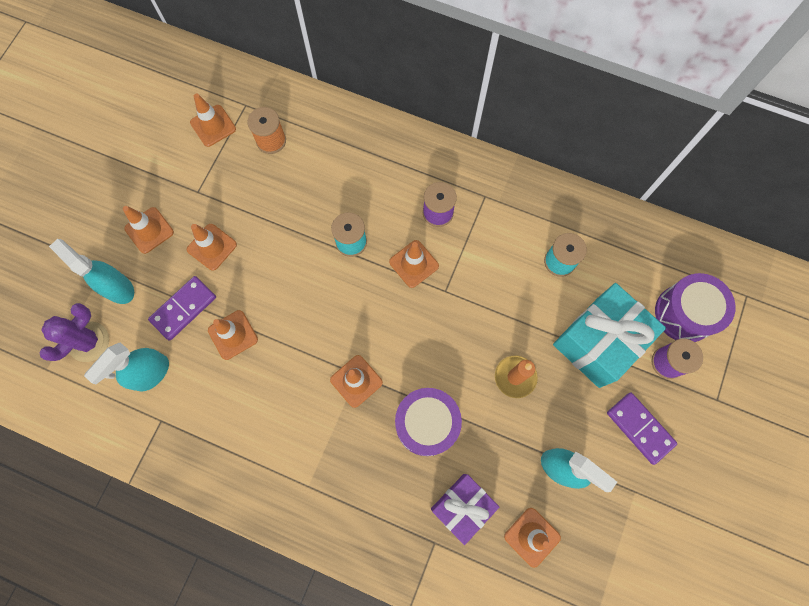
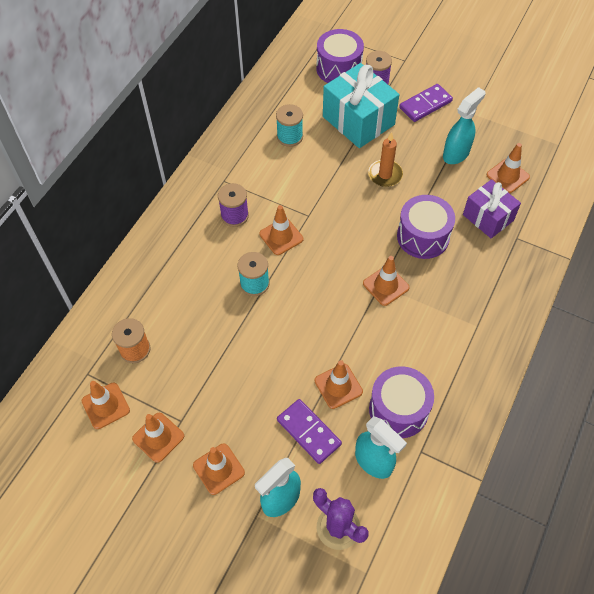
camera: 85 degrees left, 15 degrees down
(206, 397) = (398, 410): none -> purple drum
(212, 247) = (245, 406): orange traffic cone -> orange traffic cone (158, 437)

